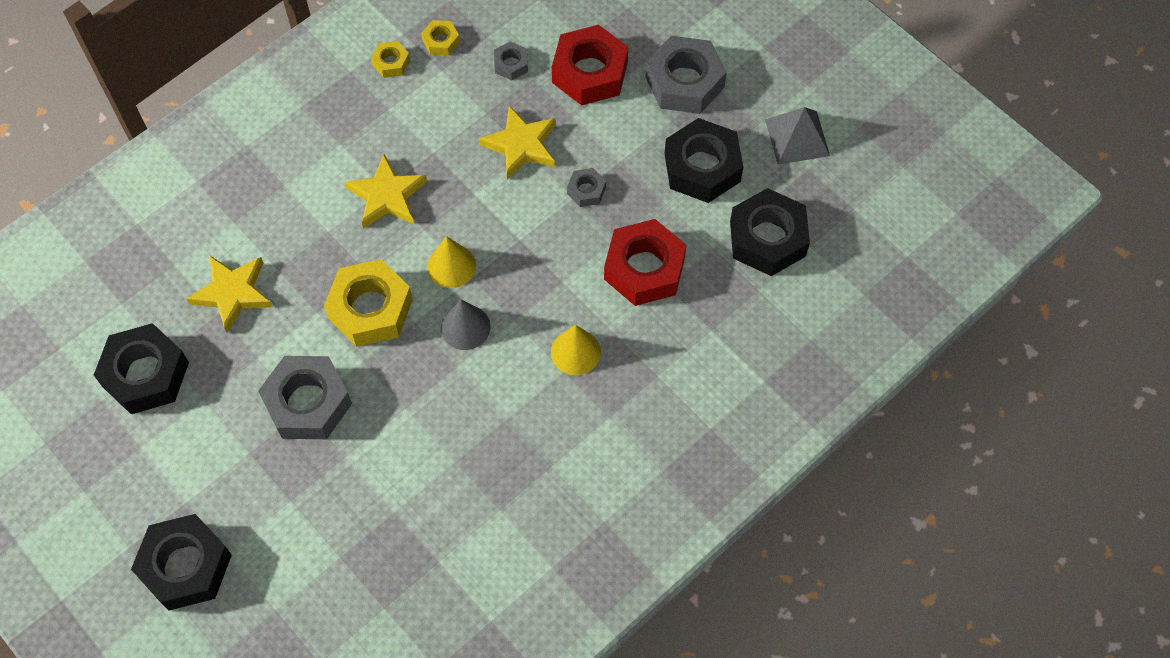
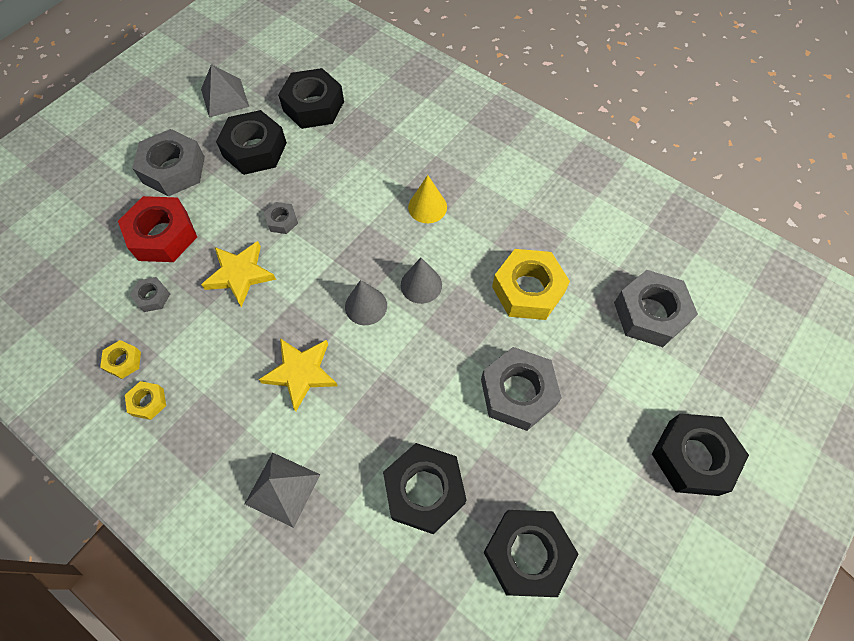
camera: 100 degrees left, 0 degrees up
(233, 293) = (424, 490): yellow star -> black nut
(272, 172) = (282, 489): none -> grey pyramid
(365, 578) = (650, 313): none -> grey nut
(370, 309) = (418, 361): yellow nut -> yellow nut (528, 290)
(451, 266) = (366, 306): yellow cone -> grey cone
(644, 269) = (349, 174): red nut -> none

